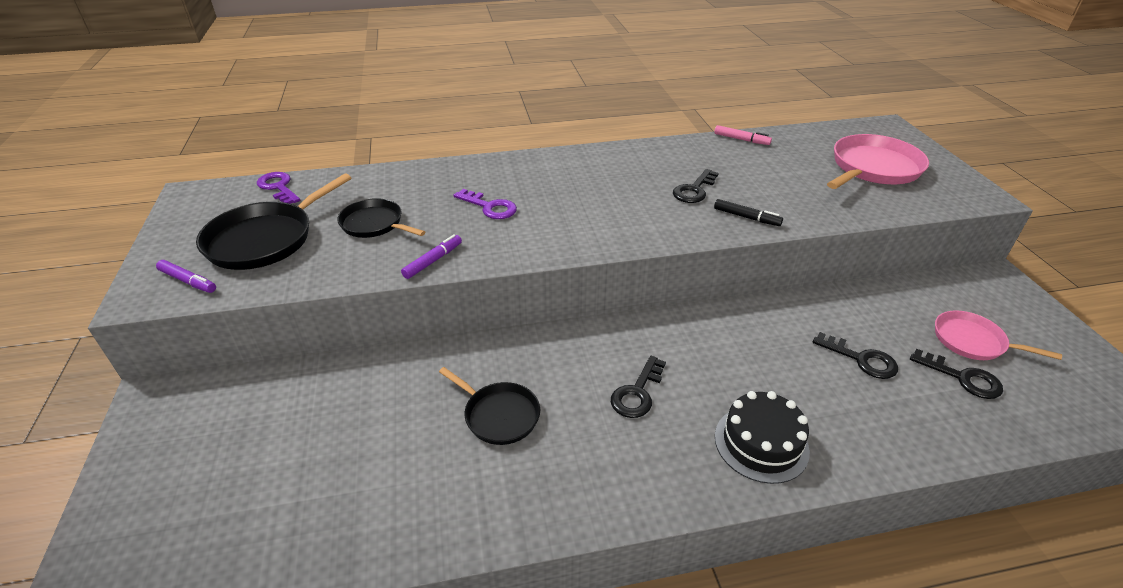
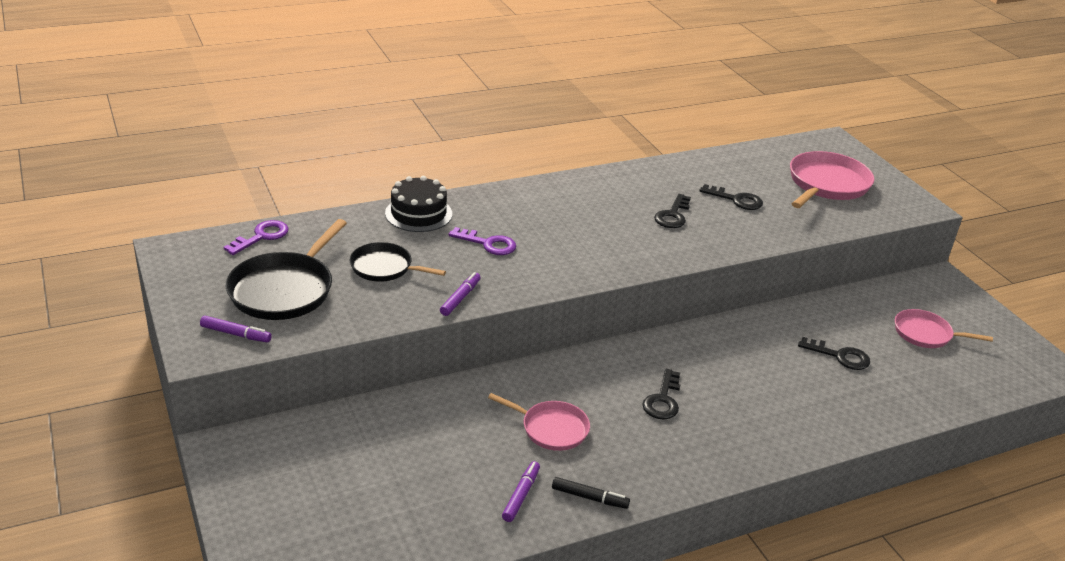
camera: 15 degrees left, 5 degrees down
(278, 187) = (261, 237): purple key -> purple key turned 90 degrees clockwise
(429, 498) = (521, 495): none -> purple marker
(499, 415) = (551, 429): black pan -> pink pan
(741, 139) = (701, 161): pink marker -> none
(746, 217) = (726, 239): black marker -> black marker (589, 497)
(761, 443) = (773, 427): black cake -> black cake (418, 213)
(962, 378) = (920, 363): black key -> black key (736, 200)

